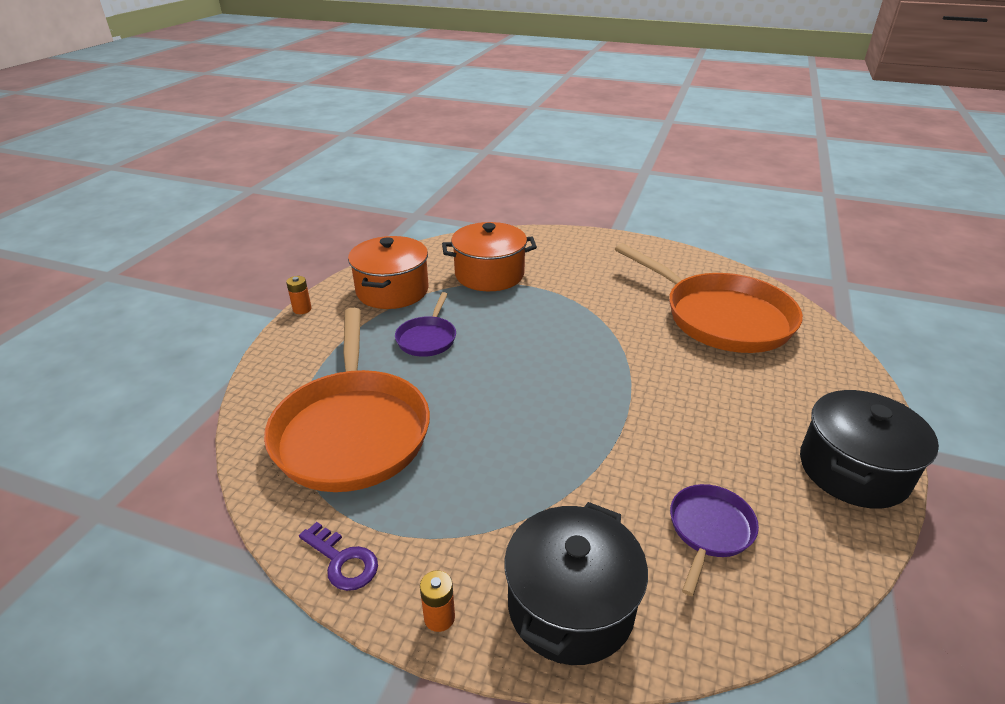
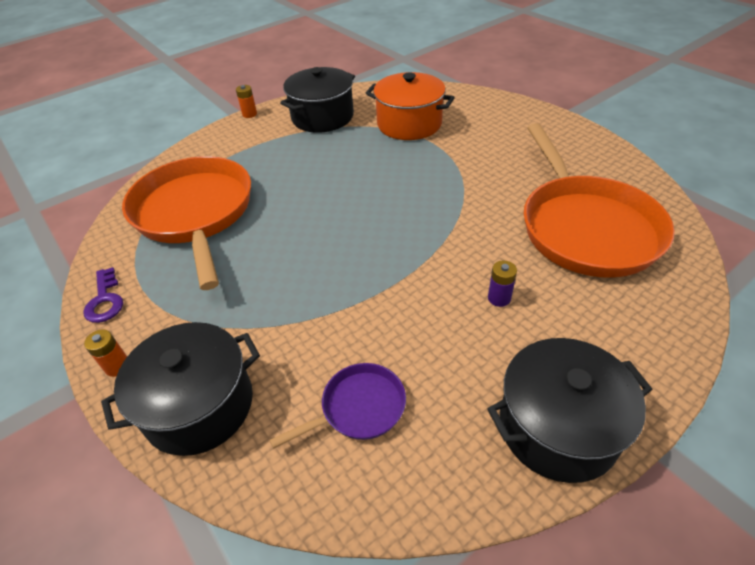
camera: 35 degrees right, 10 degrees up
(352, 430) = (195, 214): orange pan -> orange pan turned 135 degrees clockwise
(392, 291) = (322, 117): orange pot -> black pot
(427, 338) = (309, 163): purple pan -> none
(718, 394) = (499, 298): none -> purple battery

